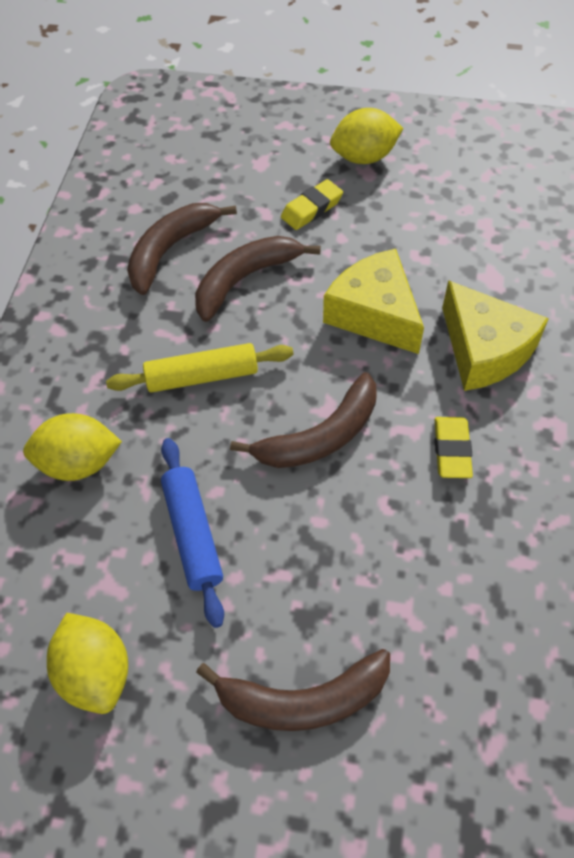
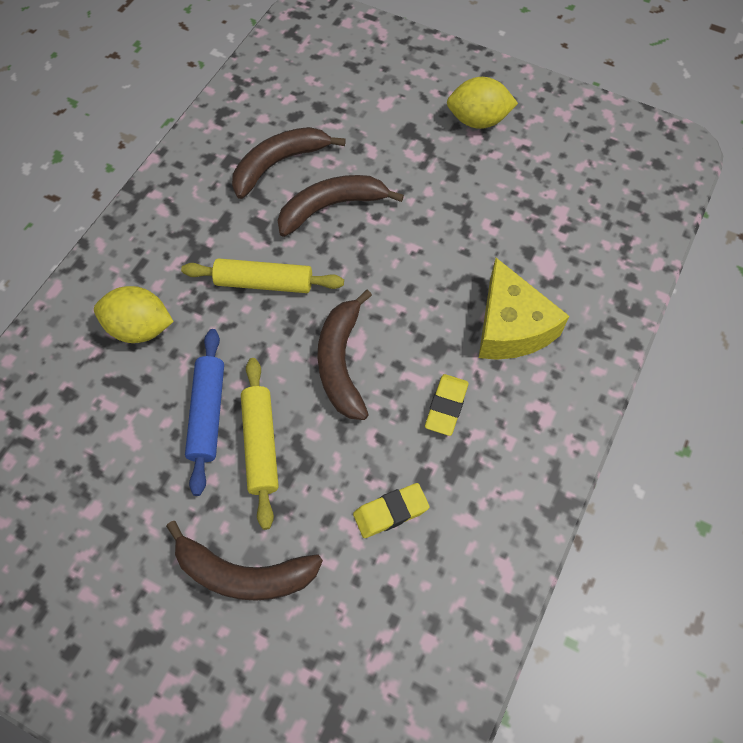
camera: 15 degrees right, 5 degrees up
(96, 672) = (94, 501): yellow lemon -> none
(266, 549) = (261, 444): none -> yellow rolling pin
(311, 209) = (413, 157): yellow eraser -> yellow eraser (390, 512)
(320, 436) = (341, 362): brown banana -> brown banana turned 105 degrees clockwise
(374, 314) = (429, 268): yellow cheese -> none

